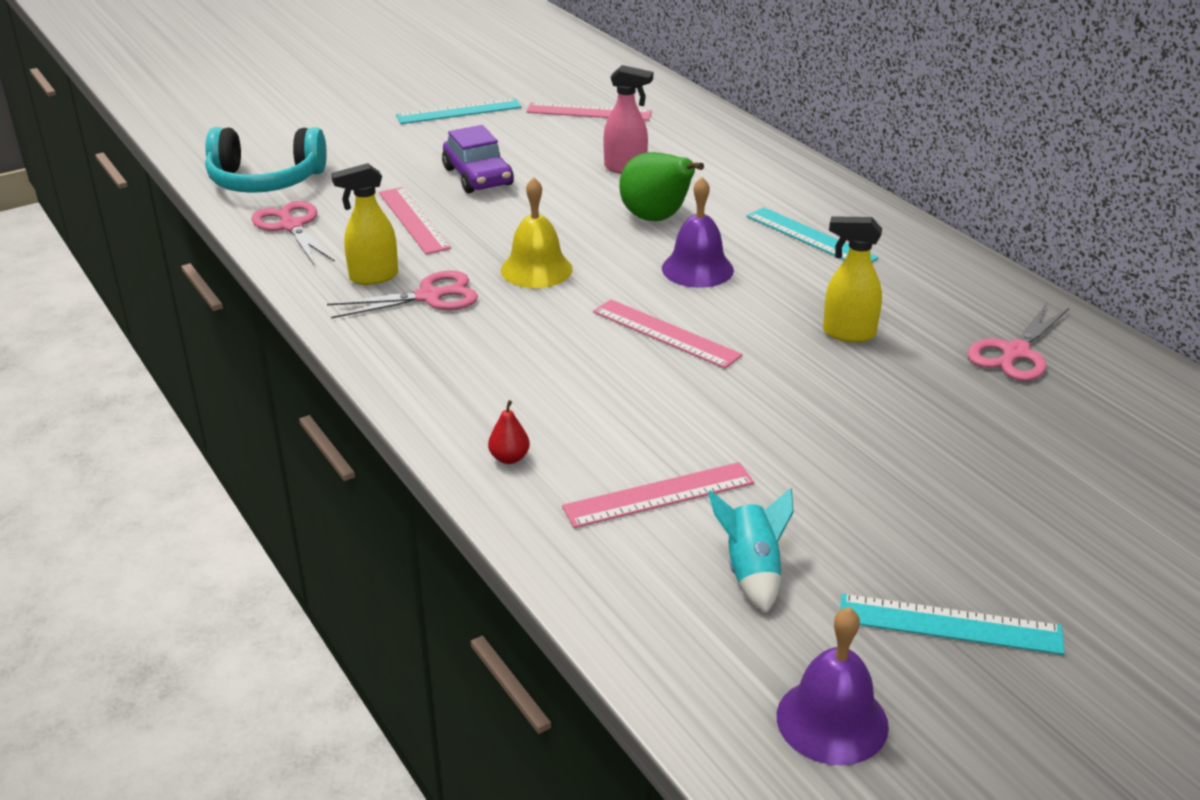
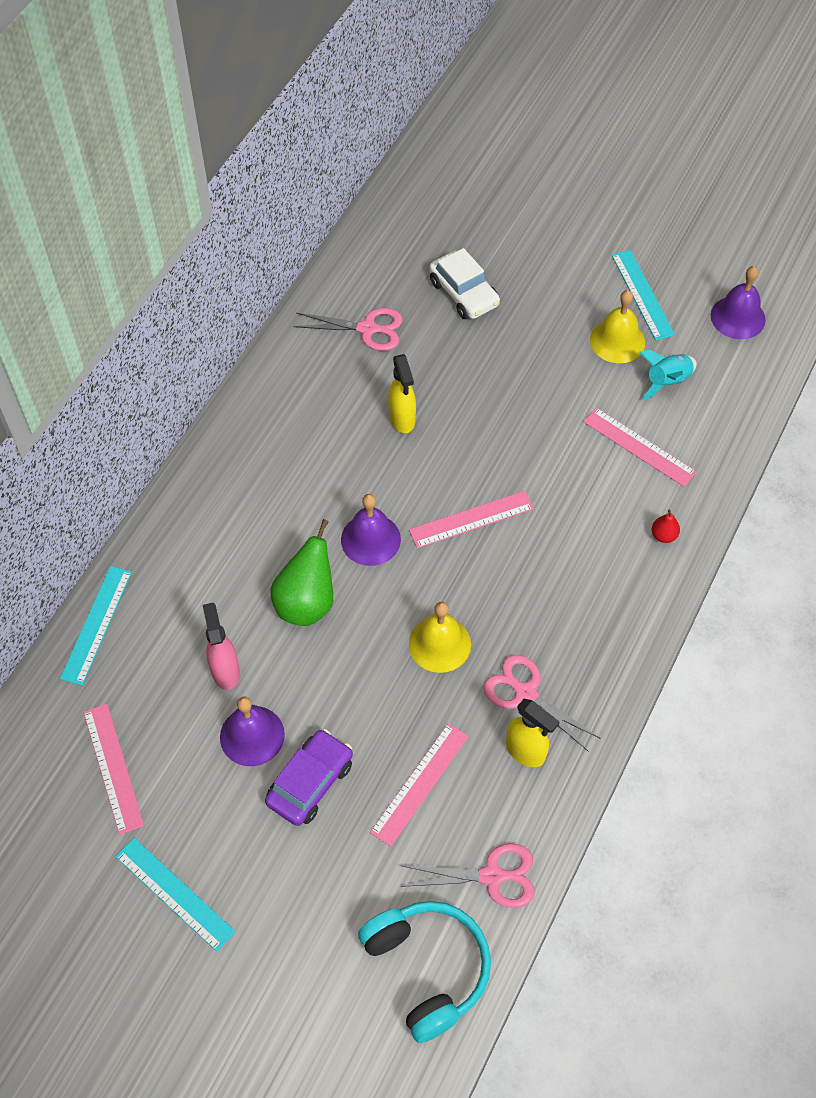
camera: 120 degrees left, 25 degrees up
(291, 226) = (492, 876): pink scissors -> pink scissors turned 120 degrees counterclockwise
(550, 165) = (252, 735): none -> purple bell
(666, 333) = (471, 519): pink ruler -> pink ruler turned 60 degrees clockwise
(810, 237) = (275, 488): turquoise ruler -> turquoise ruler (96, 624)
(865, 555) = (617, 341): none -> yellow bell
(1043, 447) = (464, 293): none -> white car

